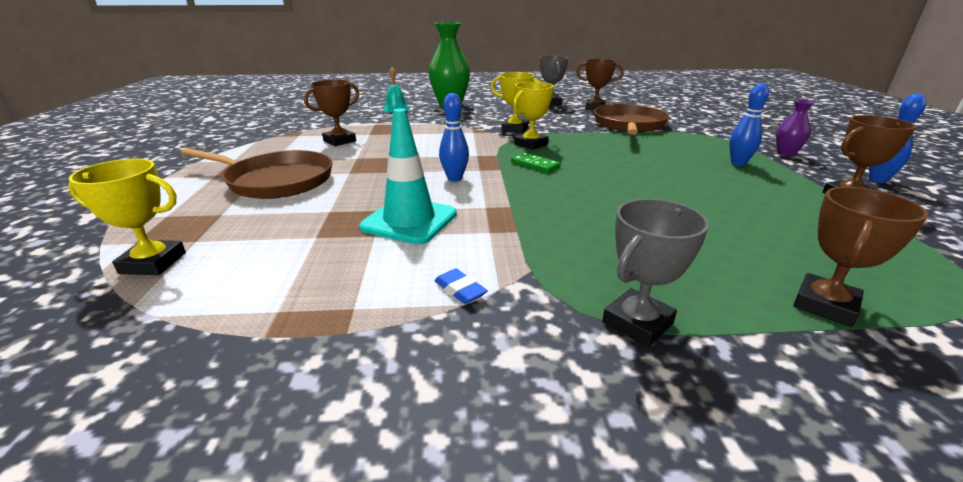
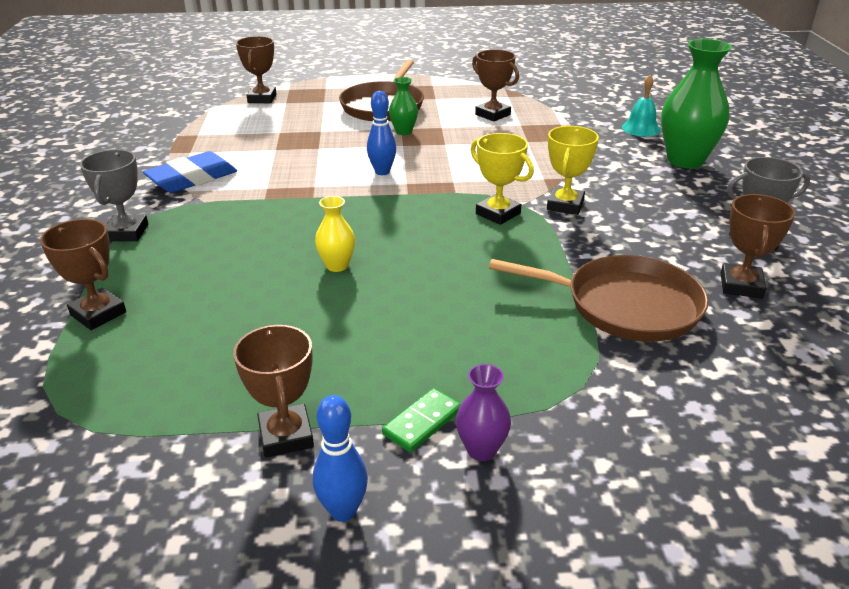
camera: 90 degrees right, 5 degrees up
(153, 263) = (262, 98): yellow trophy -> brown trophy
(359, 171) = (403, 132): none -> green vase
(409, 221) = (295, 158): turquoise traffic cone -> none
(460, 290) = (192, 179): blue eraser -> blue eraser, size x2.21
(535, 165) = (420, 213): green domino -> green domino (422, 422)
(635, 190) = (337, 265): none -> yellow vase
(637, 323) = (127, 232): grey trophy -> grey trophy turned 45 degrees clockwise
(738, 163) = (427, 372): blue bowling pin -> none

